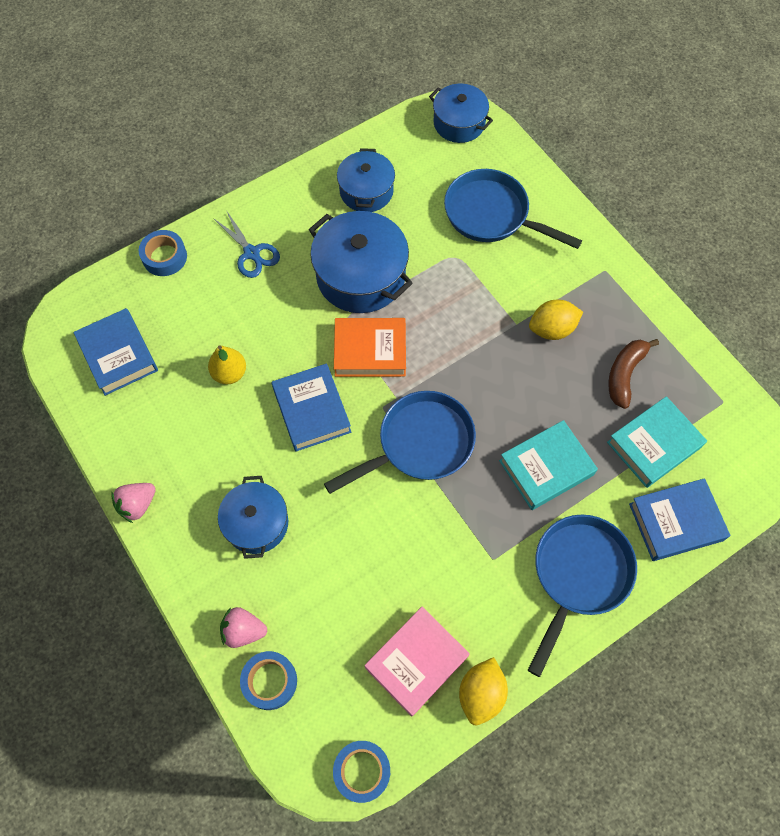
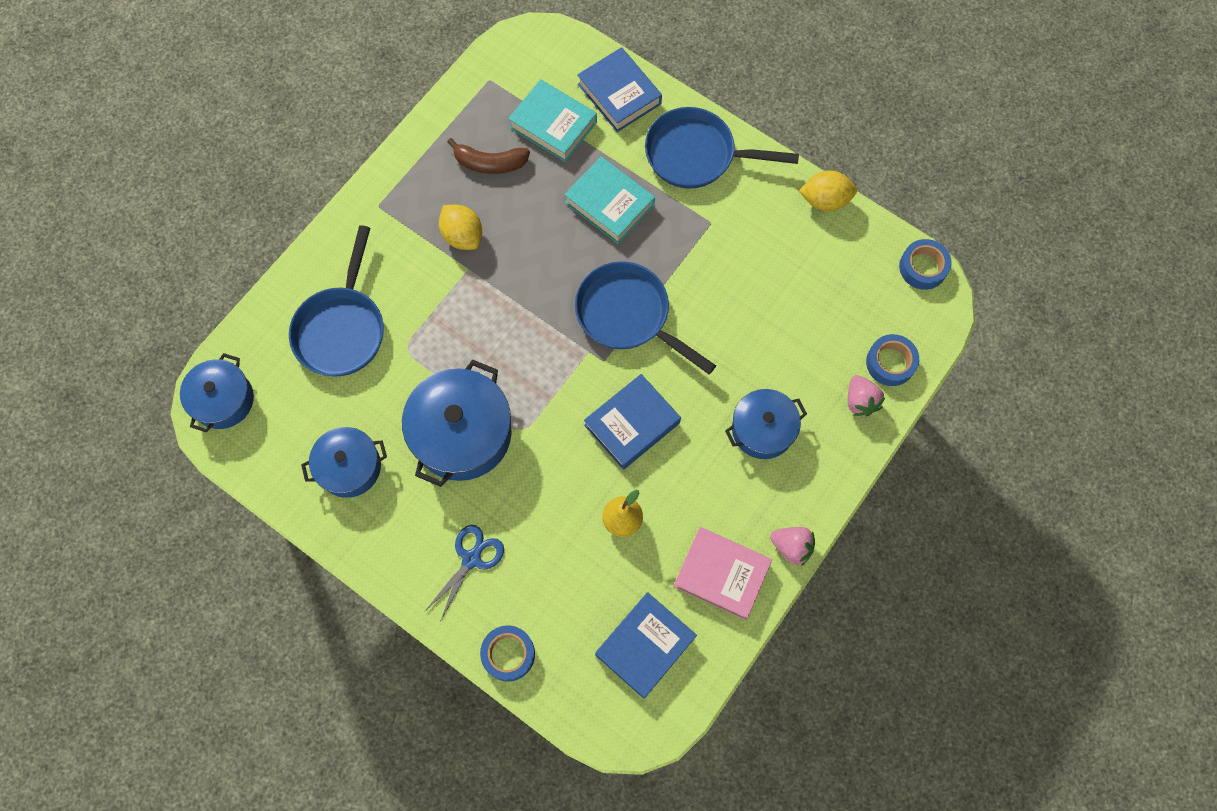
camera: 110 degrees left, 5 degrees up
(370, 351) = (547, 393): orange book -> none
(416, 662) = (822, 255): pink book -> pink book (721, 574)

